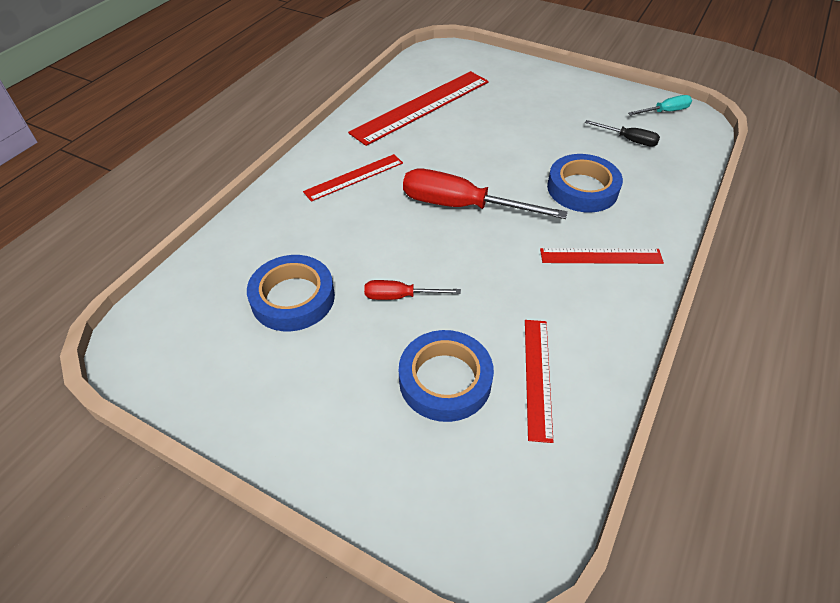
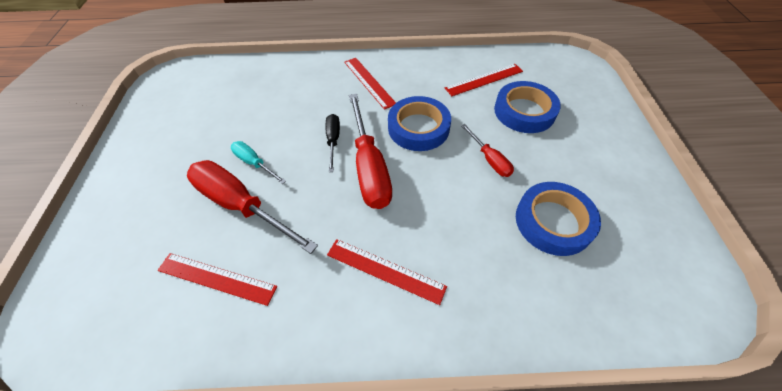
camera: 120 degrees left, 5 degrees up
(422, 107) = (217, 278): red ruler -> red ruler, size x0.56
(478, 128) = (241, 205): none -> red screwdriver
(582, 188) = (301, 109): blue tape -> blue tape (418, 128)
(629, 140) = (218, 102): black screwdriver -> black screwdriver (333, 141)
(665, 112) = (163, 92): turquoise screwdriver -> turquoise screwdriver (254, 163)

